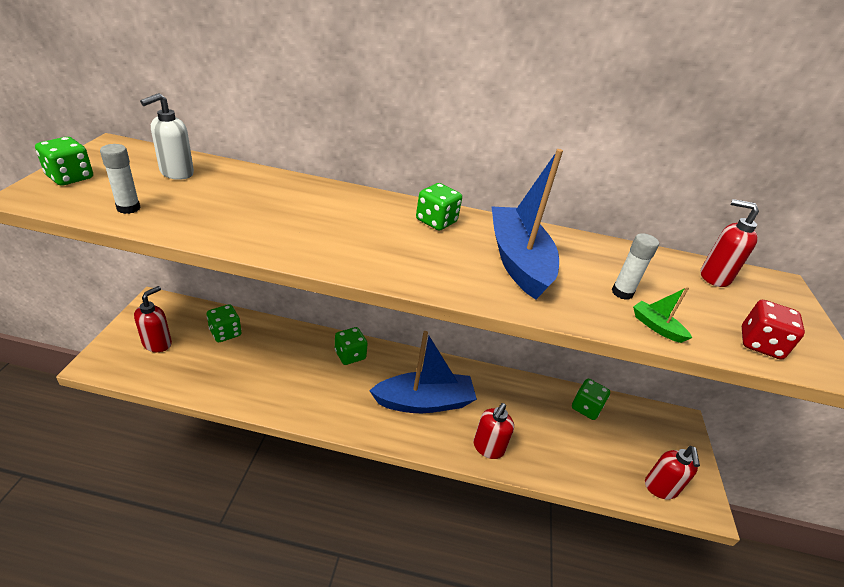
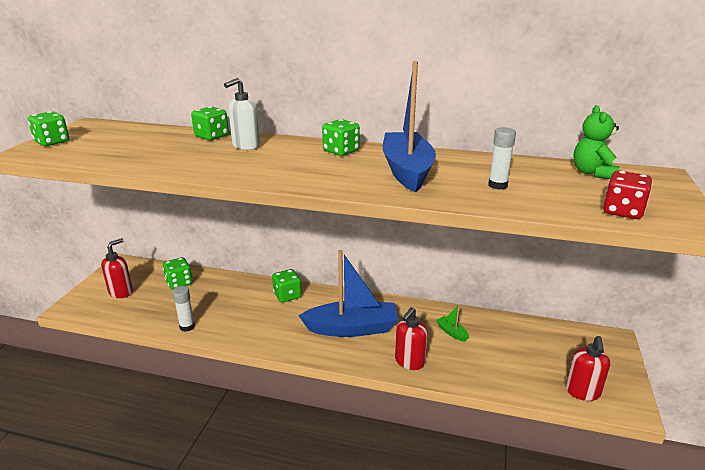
camera: 10 degrees right, 10 degrees down
(128, 208) = (92, 156): white glue stick -> white glue stick (187, 326)
(176, 173) = (133, 135): white soap dispenser -> white soap dispenser (246, 146)
(586, 407) = (511, 330): green dice -> green dice (212, 136)
(656, 327) = (523, 204): green boat -> green boat (452, 332)
(714, 277) = (592, 173): red soap dispenser -> green teddy bear

